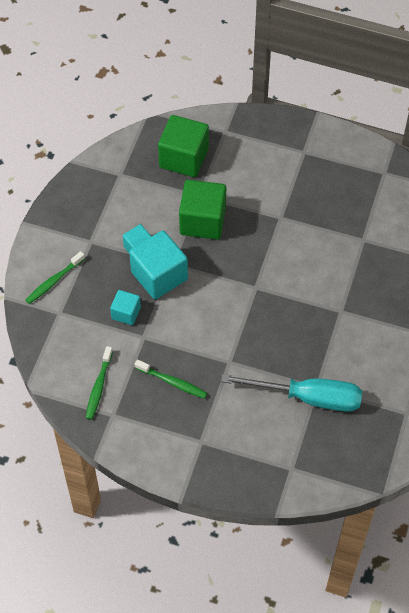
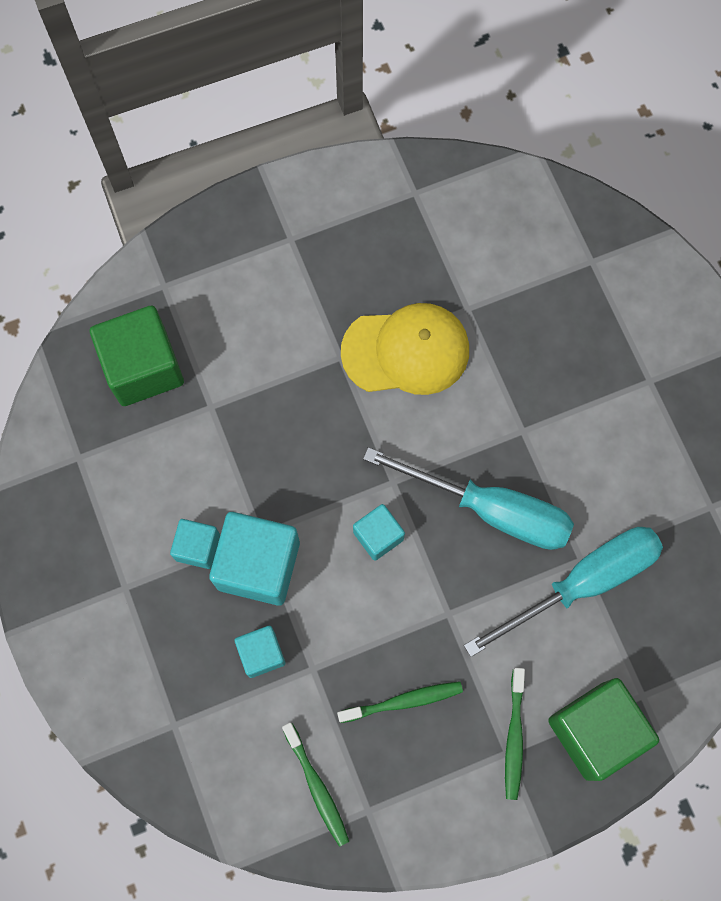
camera: 40 degrees left, 15 degrees up
(54, 281) = (127, 685): green toothbrush -> green toothbrush (514, 736)
(202, 221) = (246, 441): green cube -> green cube (595, 731)
(227, 304) = (378, 536): none -> turquoise cube
(292, 333) = (490, 509): none -> turquoise screwdriver
(315, 236) = (406, 351): none -> yellow cap

